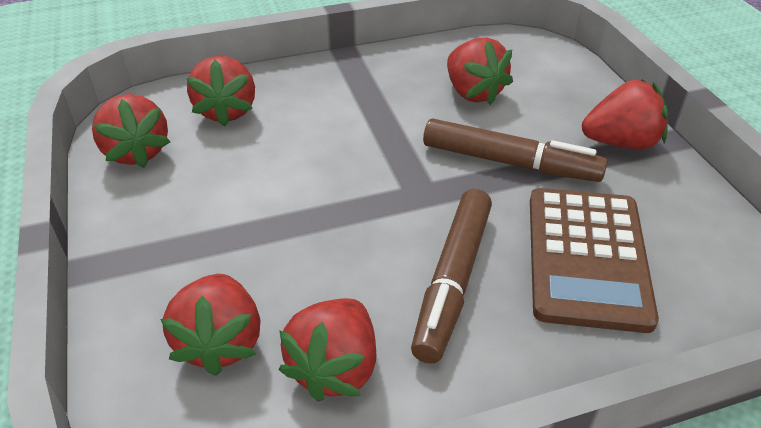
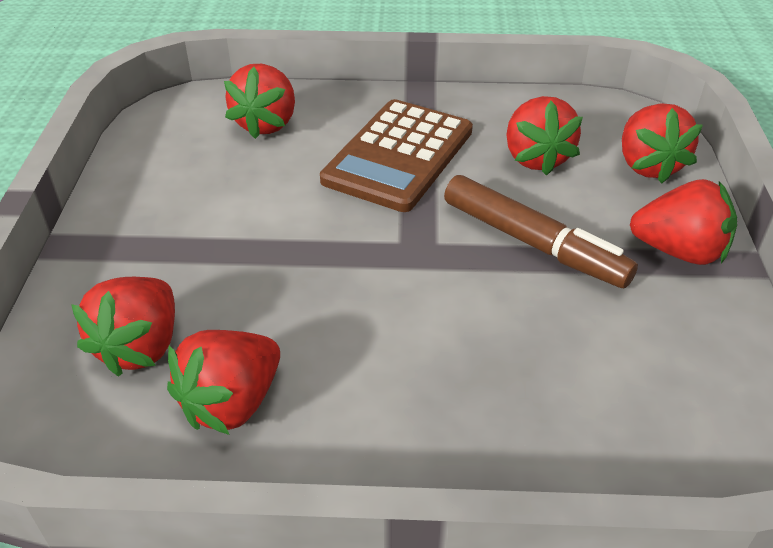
camera: 20 degrees right, 0 degrees up
(136, 152) = (162, 146): red strawberry -> red strawberry (648, 165)
(452, 281) = (398, 351): brown marker -> none
(587, 257) = (561, 367): brown calculator -> brown calculator (399, 156)

